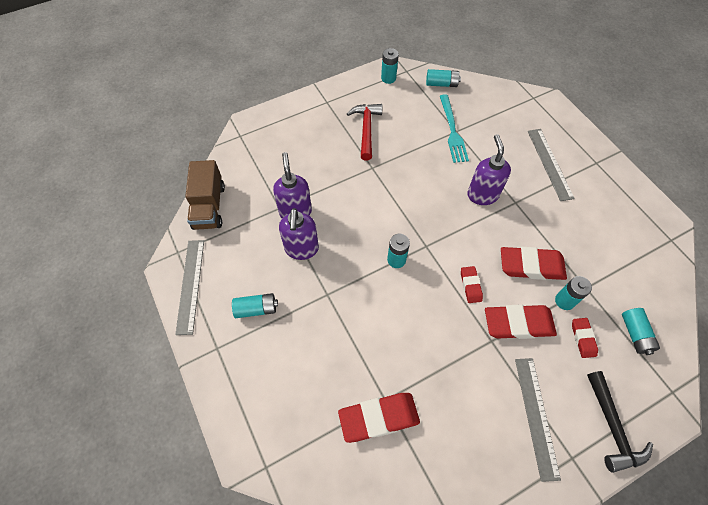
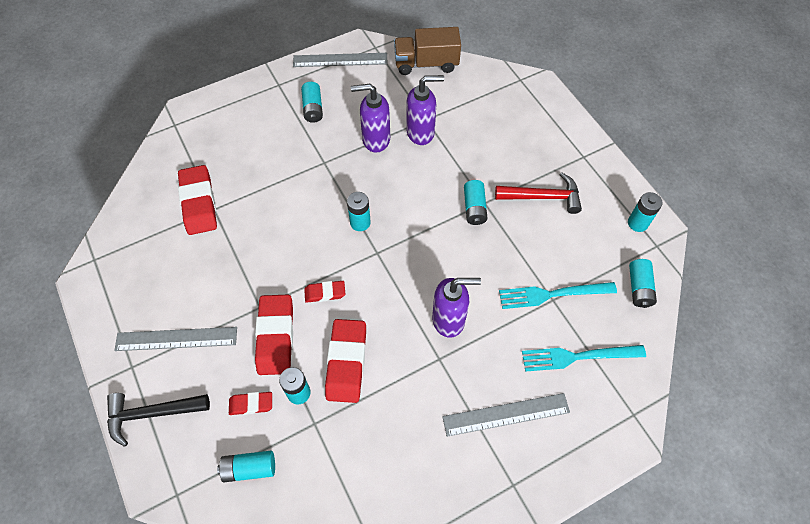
camera: 90 degrees right, 0 degrees up
(378, 174) = (474, 208): none -> turquoise battery
(499, 121) = (578, 357): none -> turquoise fork

